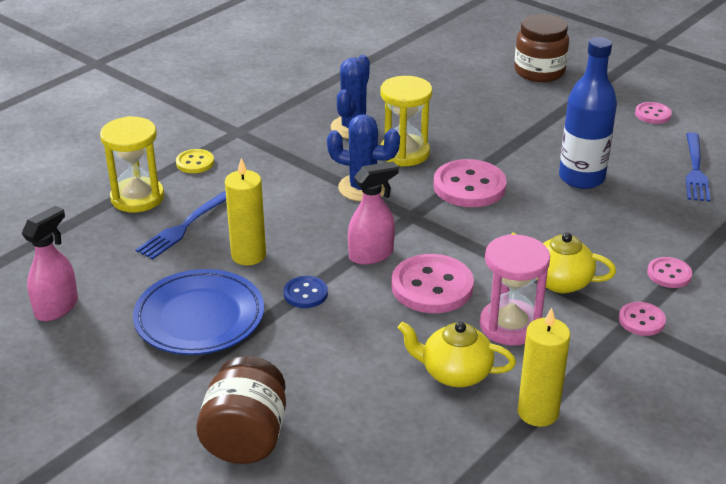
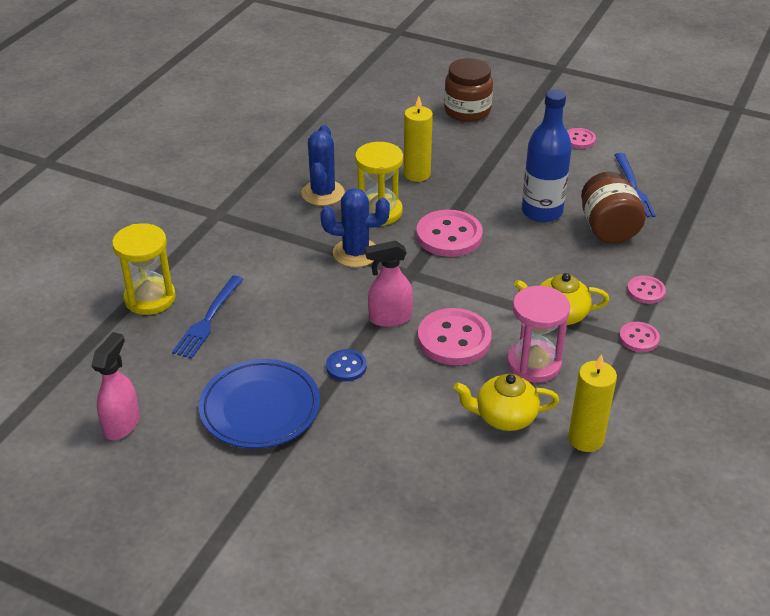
camera: 15 degrees left, 5 degrees up
(195, 163) = (189, 253): yellow button -> none
(245, 437) = (349, 514): brown jar -> brown jar (608, 229)
(248, 255) = (279, 338): yellow candle -> yellow candle (417, 174)
(371, 255) = (389, 318): pink spray bottle -> pink spray bottle turned 150 degrees counterclockwise

